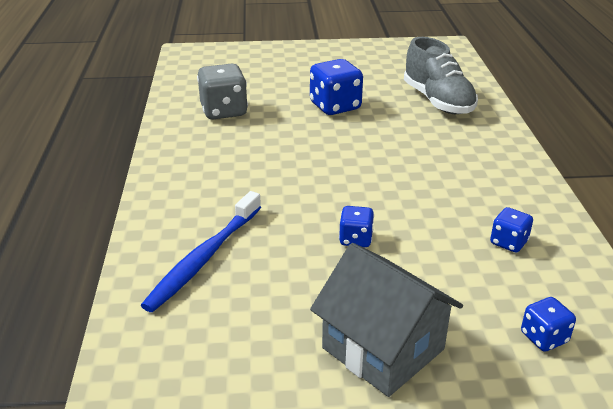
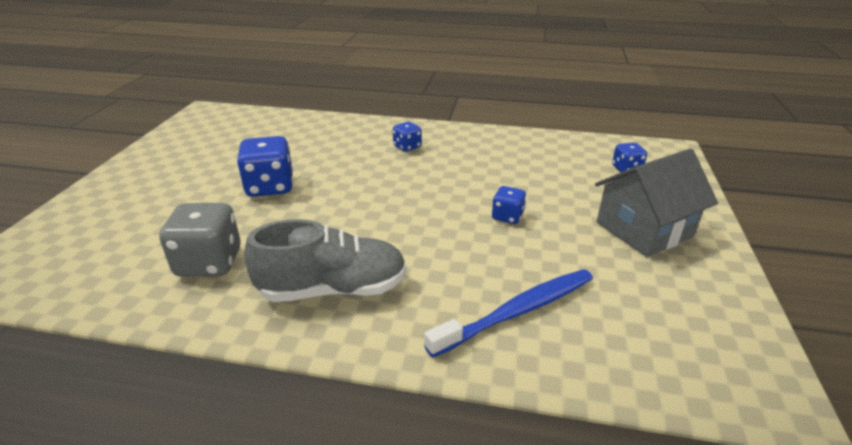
camera: 75 degrees left, 0 degrees up
(204, 258) = (518, 311): blue toothbrush -> blue toothbrush turned 75 degrees counterclockwise
(438, 101) = (308, 137): grey shoe -> grey shoe (333, 289)
(508, 242) = (526, 156): blue dice -> blue dice (407, 147)

